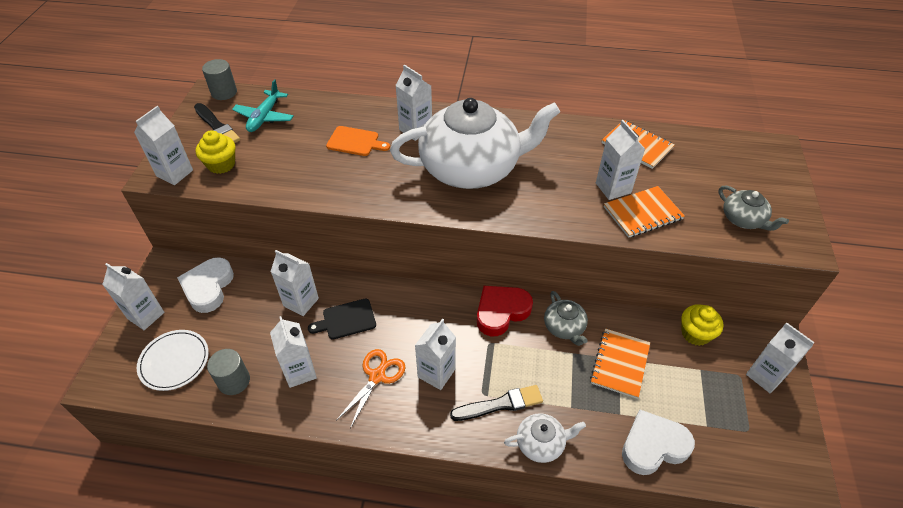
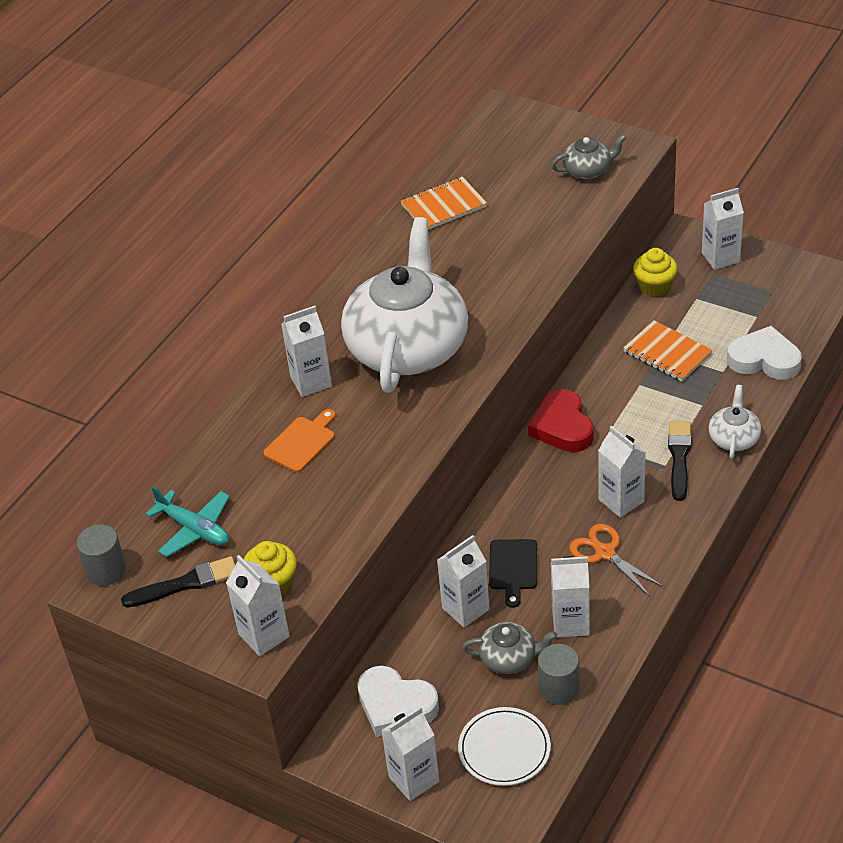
camera: 65 degrees left, 5 degrees down
(564, 327) = (605, 381): grey teapot -> grey teapot (509, 658)
(613, 188) = (499, 244): white carton -> none
(642, 213) = (546, 235): orange notebook -> none
(653, 446) = (764, 359): white heart -> white heart turned 105 degrees clockwise

